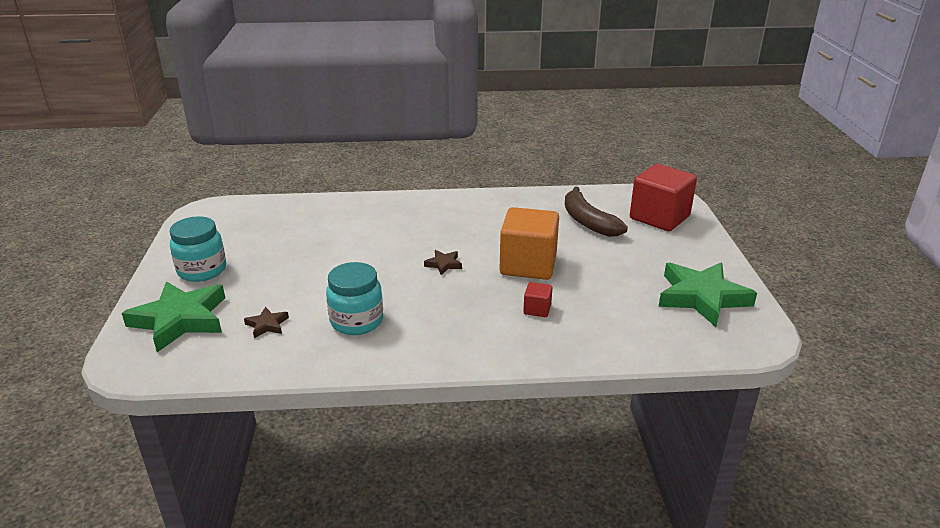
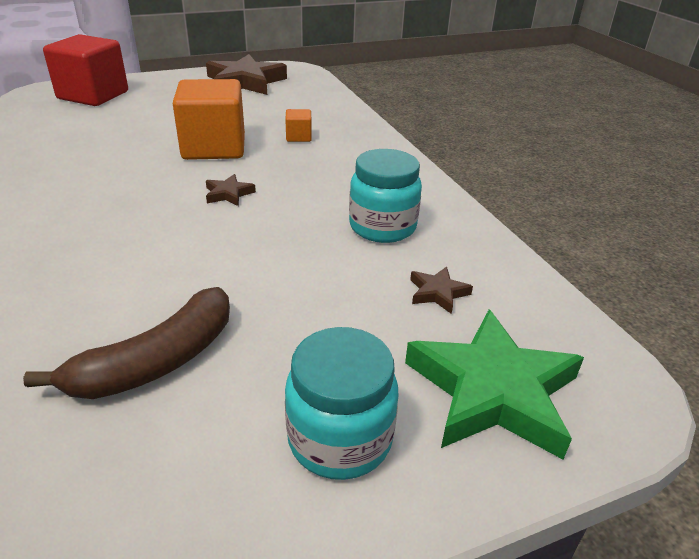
camera: 110 degrees left, 5 degrees up
(537, 309) = (298, 137): red cube -> orange cube
(588, 221) = (103, 125): brown banana -> brown banana (157, 361)
(702, 297) = (245, 82): green star -> brown star

